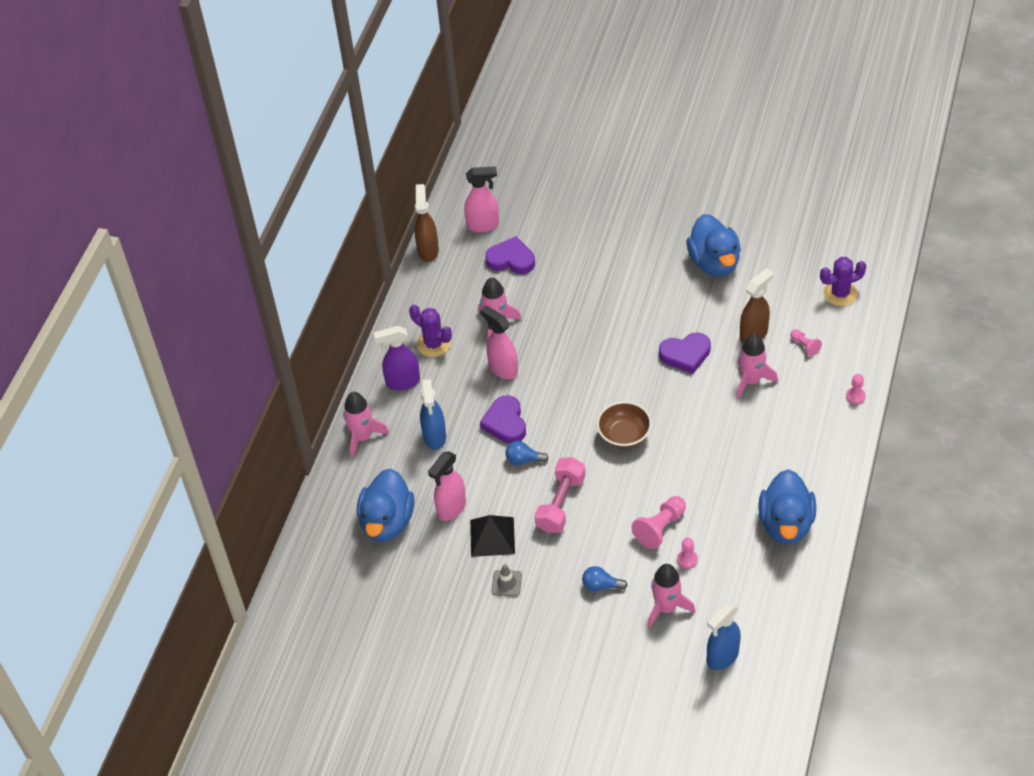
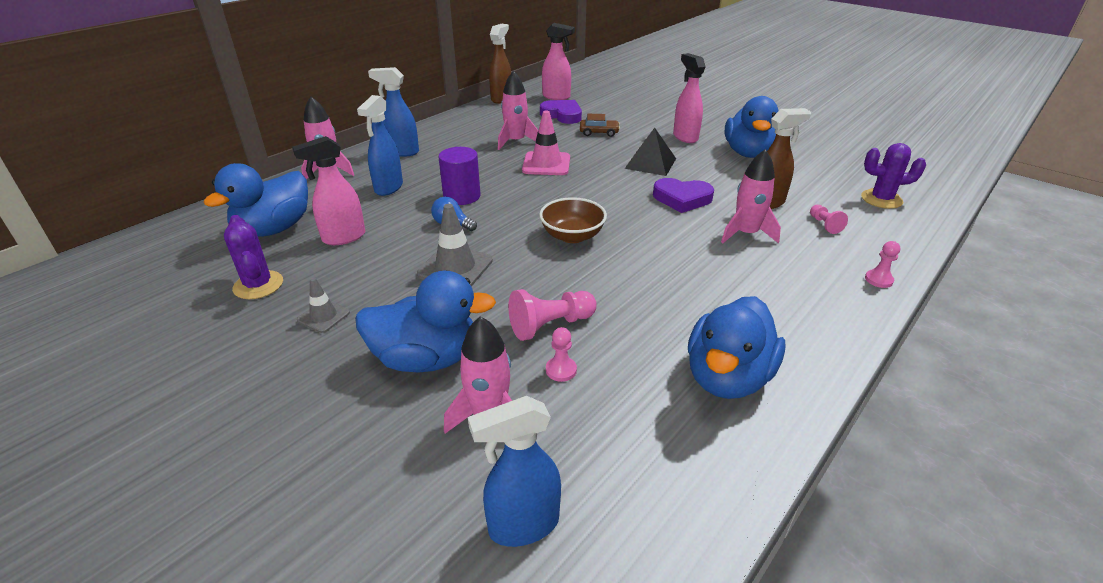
camera: 20 degrees right, 15 degrees down
(402, 382) = (402, 152): purple spray bottle -> blue spray bottle
(433, 344) = (452, 139): purple cactus -> purple cactus (258, 285)
(492, 536) = (356, 271): black pyramid -> black pyramid (650, 163)
(503, 369) = (495, 165): pink spray bottle -> pink spray bottle (685, 137)
(505, 423) = (462, 196): purple heart -> purple cylinder
(547, 349) = (546, 164): none -> pink traffic cone
(560, 504) = (455, 267): pink dumbbell -> grey traffic cone
(564, 279) = (599, 132): none -> brown car
(601, 586) = (427, 358): blue light bulb -> blue duck

